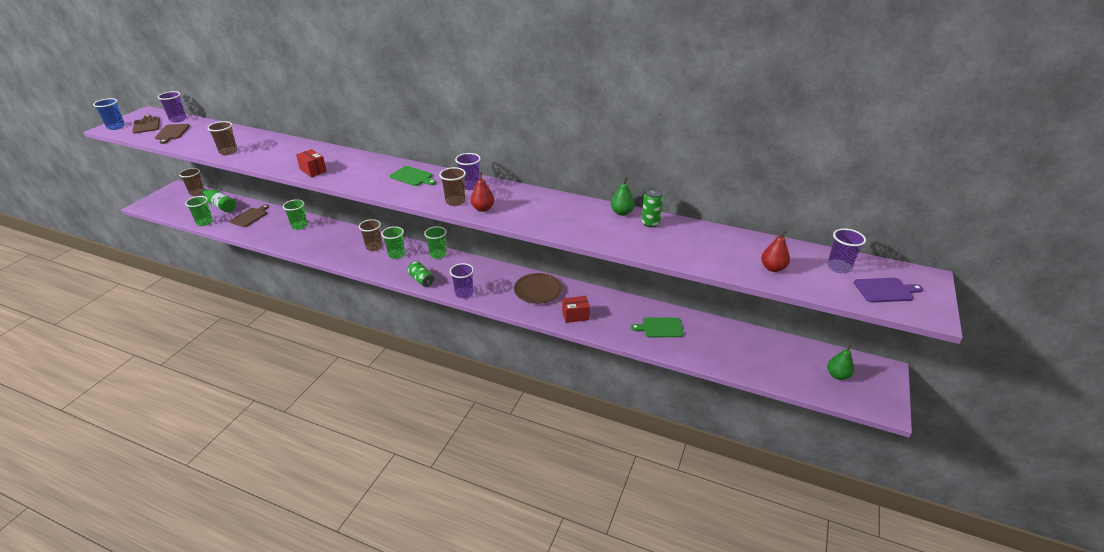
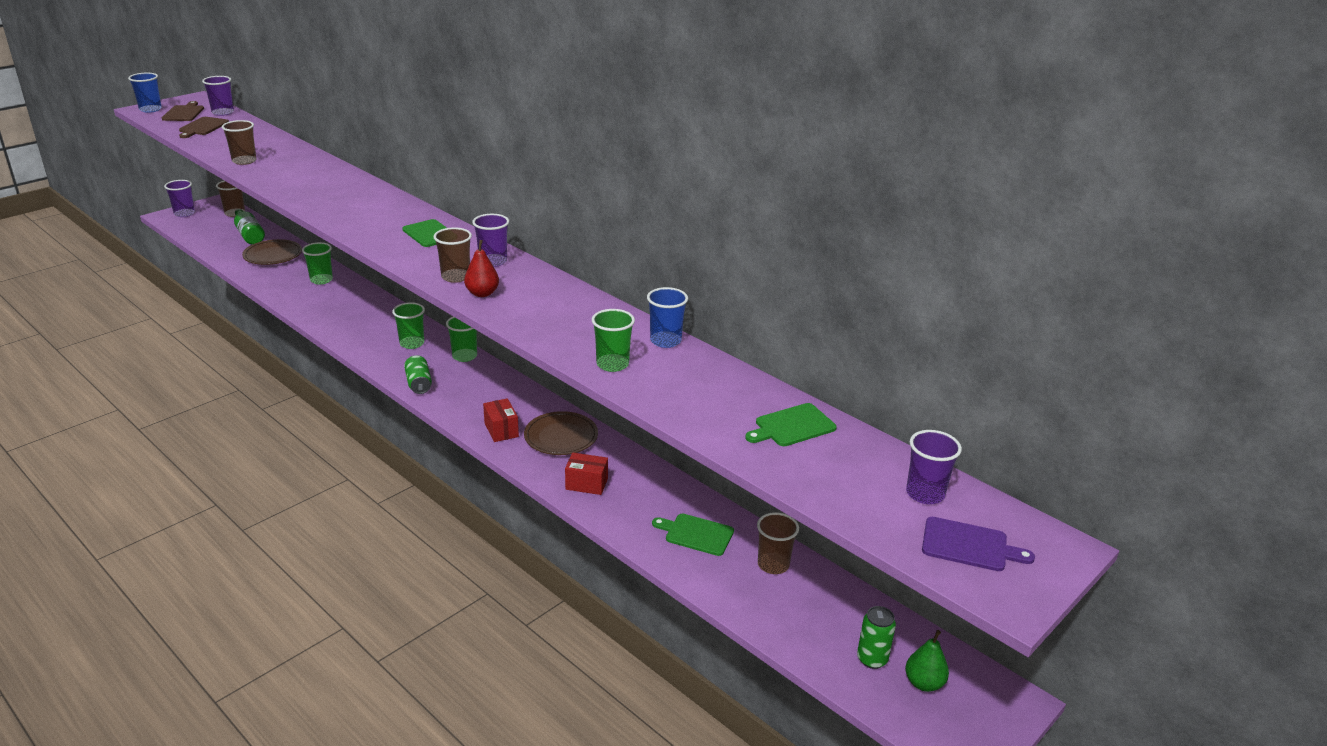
camera: 20 degrees right, 5 degrees down
(205, 222) = (217, 251): green cup -> green cup (612, 364)
(250, 217) = (273, 255): brown cutting board -> brown plate
(313, 170) = (319, 202): red box -> red box (501, 430)
(374, 247) = (391, 327): brown cup -> brown cup (773, 565)
(464, 293) = (460, 414): purple cup -> purple cup (184, 214)
(622, 212) = (665, 341): green pear -> blue cup
(650, 223) = (692, 364): green can -> green can (872, 659)
(738, 247) = (792, 426): none -> green cutting board
(773, 268) = (816, 468): red pear -> none

